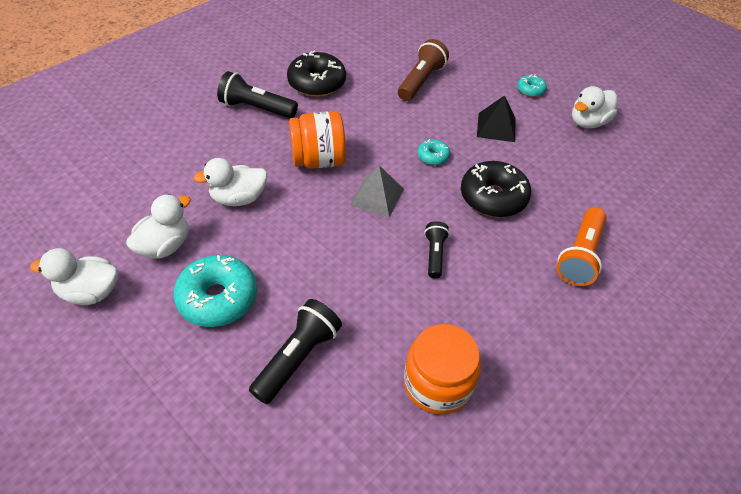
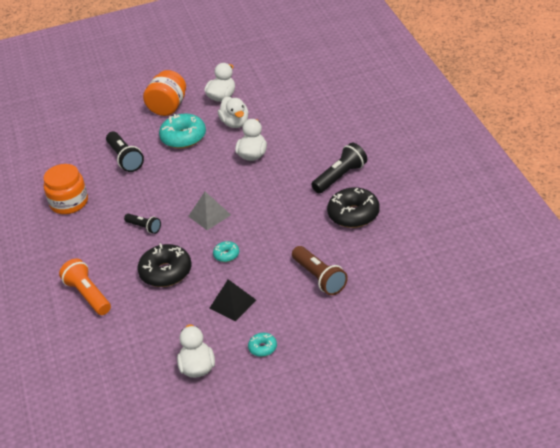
camera: 125 degrees right, 10 degrees down
(318, 160) = (263, 196): orange jar -> orange jar (168, 107)

